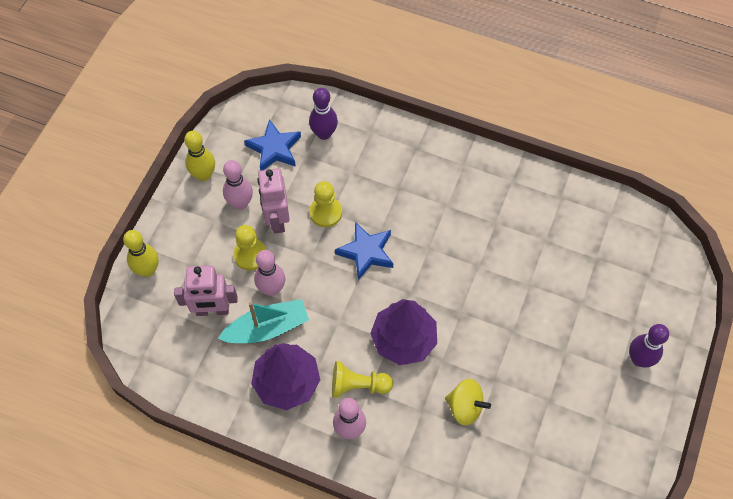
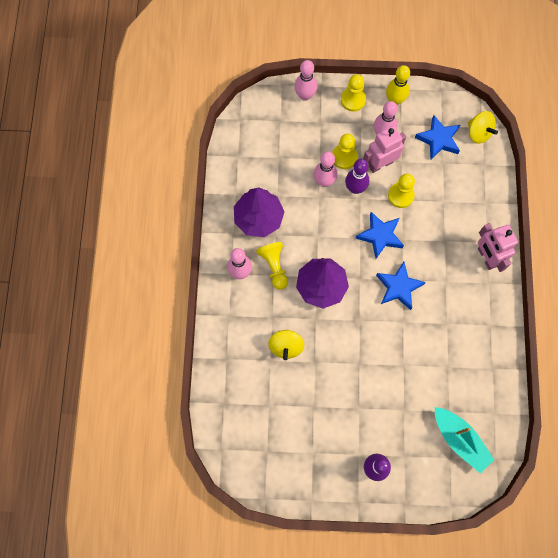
camera: 70 degrees right, 10 degrees up
(148, 270) = (305, 95): yellow bowling pin -> pink bowling pin
(181, 219) = (353, 100): none -> yellow pawn
(212, 310) = (292, 149): pink robot -> pink robot (486, 257)
(267, 328) = (293, 190): turquoise boat -> turquoise boat (460, 440)
(285, 107) = (478, 133): none -> yellow spinning top
(324, 134) = (468, 169): purple bowling pin -> purple bowling pin (355, 188)
(436, 256) = (398, 287): none -> blue star

